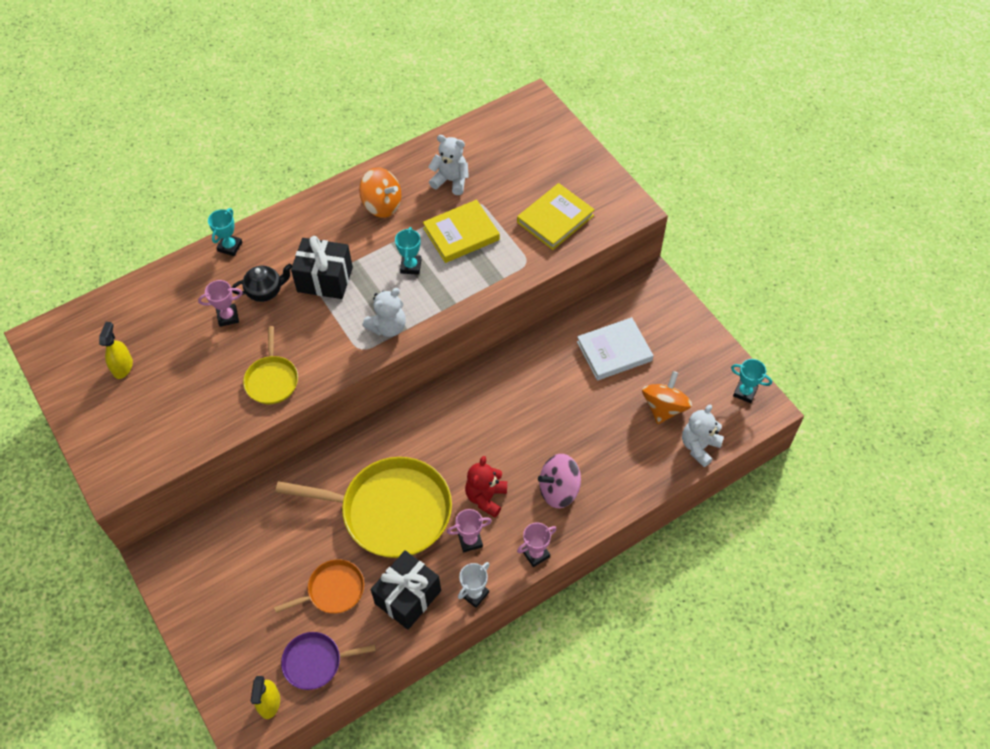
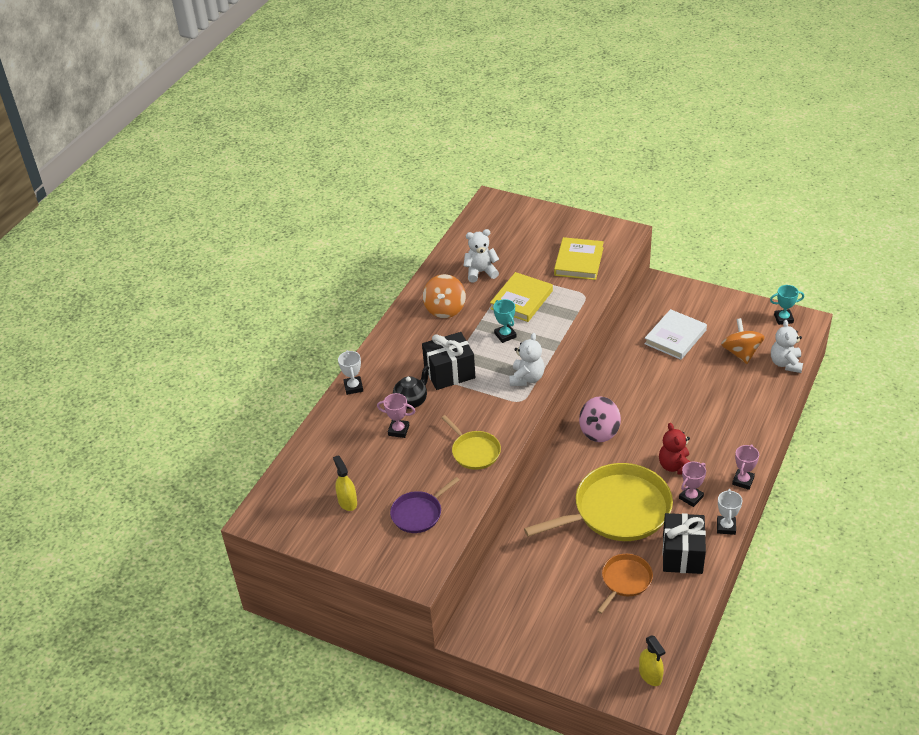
camera: 30 degrees left, 15 degrees down
(228, 317) = (398, 430): pink trophy -> pink trophy turned 60 degrees clockwise
(230, 247) = (353, 387): turquoise trophy -> white trophy
(315, 662) = (657, 630): purple pan -> purple pan (419, 513)
(382, 205) = (445, 309): orange spinning top -> orange spinning top turned 105 degrees clockwise
(559, 490) = (720, 436): pink spinning top -> pink spinning top (599, 431)

